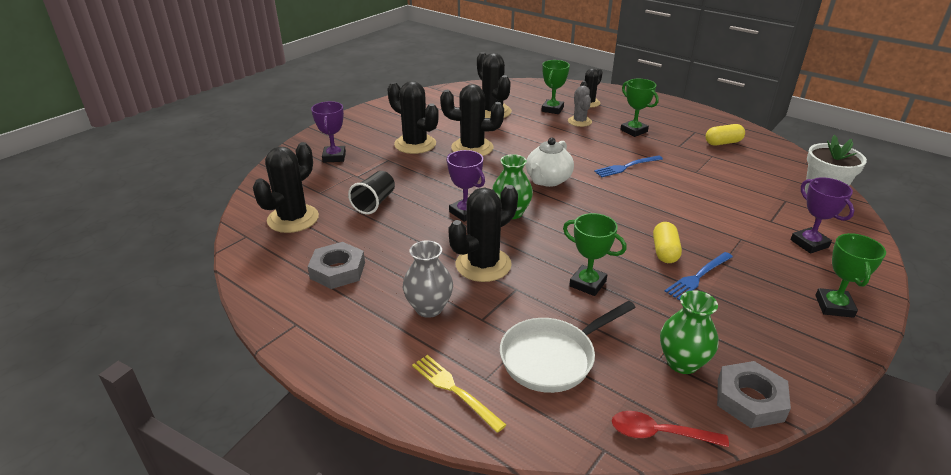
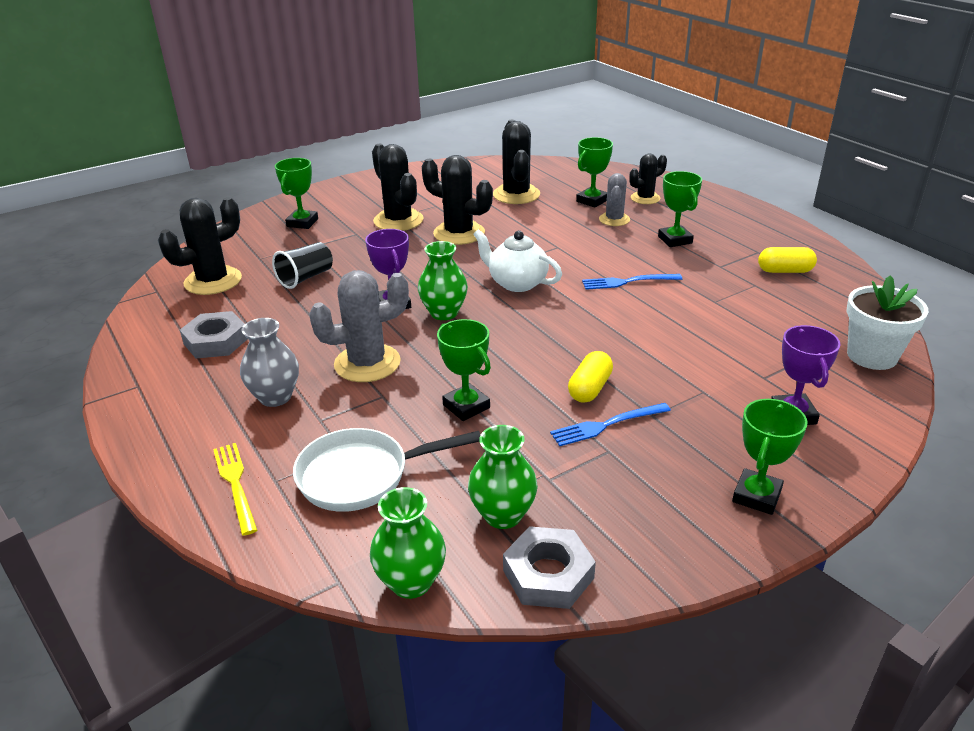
camera: 20 degrees right, 0 degrees up
(334, 157) = (302, 223): purple trophy -> green trophy
(483, 265) = (367, 363): black cactus -> grey cactus
(548, 180) = (517, 283): white teapot -> white teapot turned 75 degrees clockwise
(659, 433) = (411, 582): red spoon -> green vase

